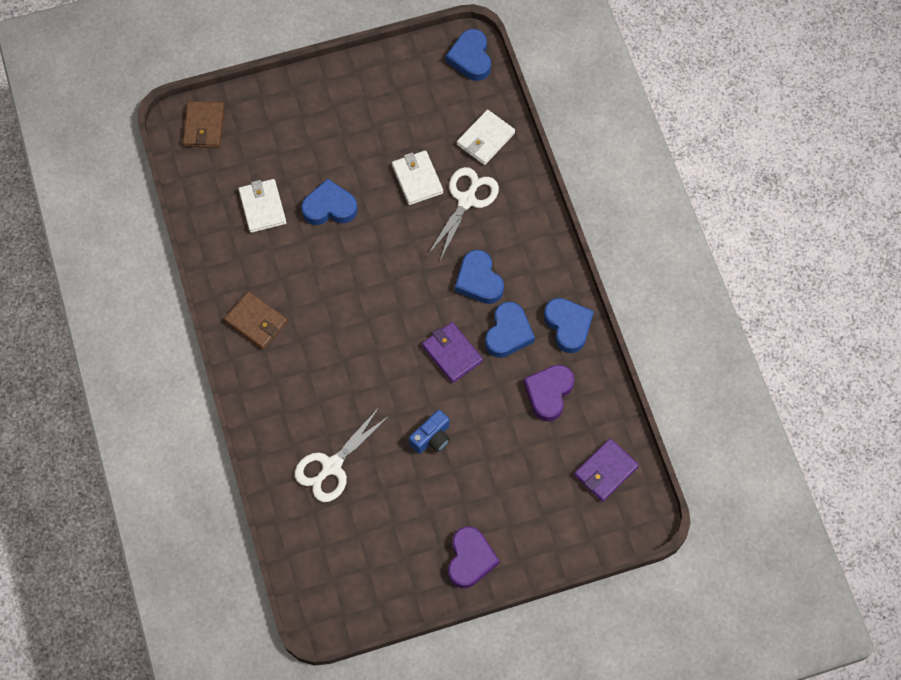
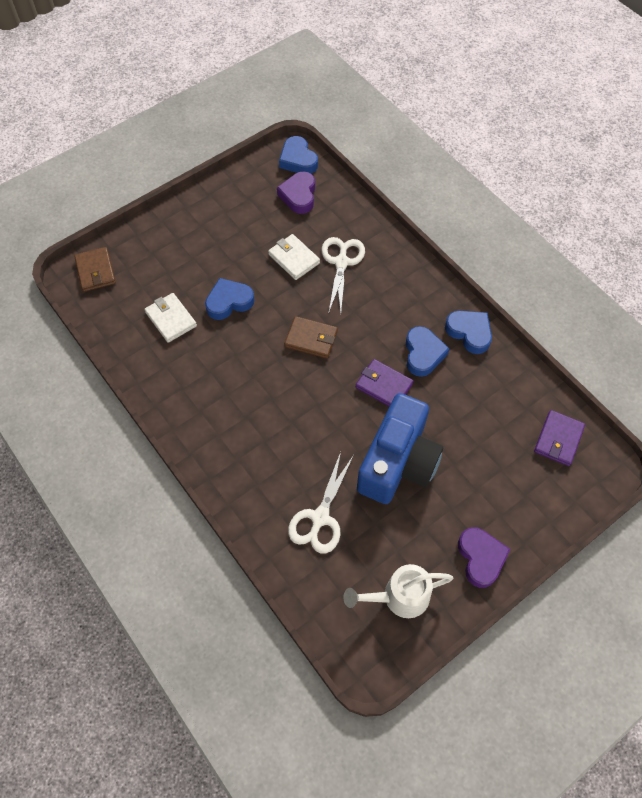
camera: 20 degrees left, 5 degrees down
(256, 322) = (201, 414): brown wallet -> brown wallet (311, 339)
(375, 567) = (399, 597): none -> white watering can
(431, 438) = (398, 462): blue camera -> blue camera, size x2.37
(479, 281) = (379, 320): blue heart -> none
(485, 139) = (336, 213): white wallet -> none
(549, 393) = (480, 391): purple heart -> purple heart (299, 195)

